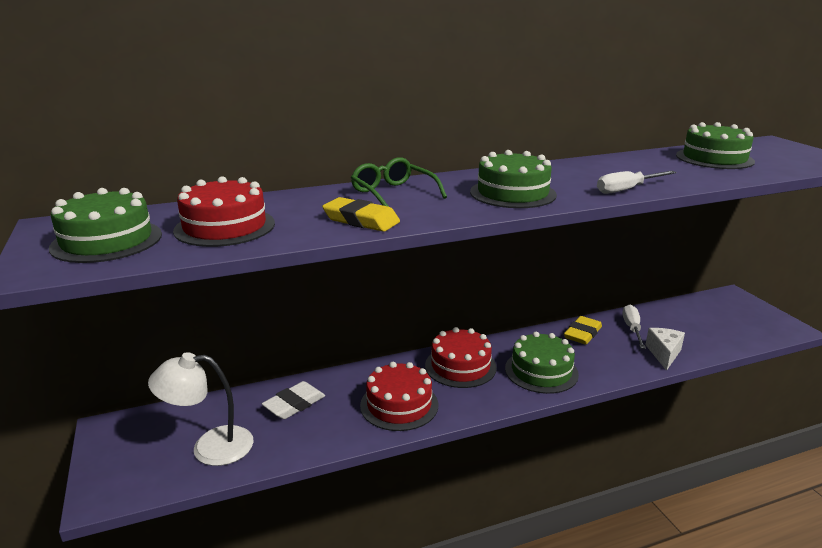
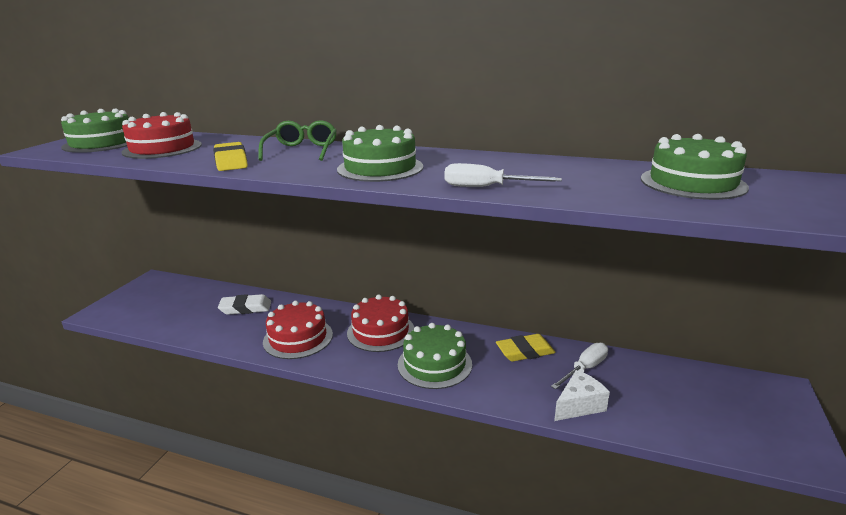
camera: 40 degrees right, 0 degrees up
(210, 447) = (171, 312): white lamp -> none

